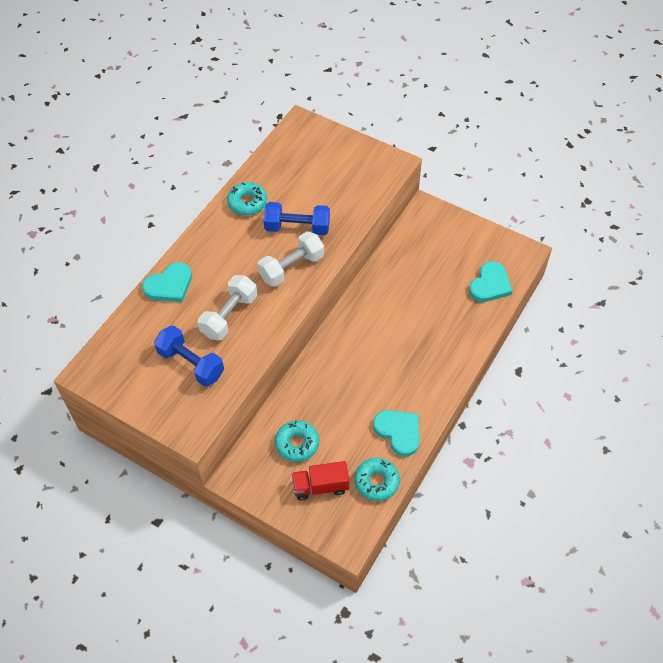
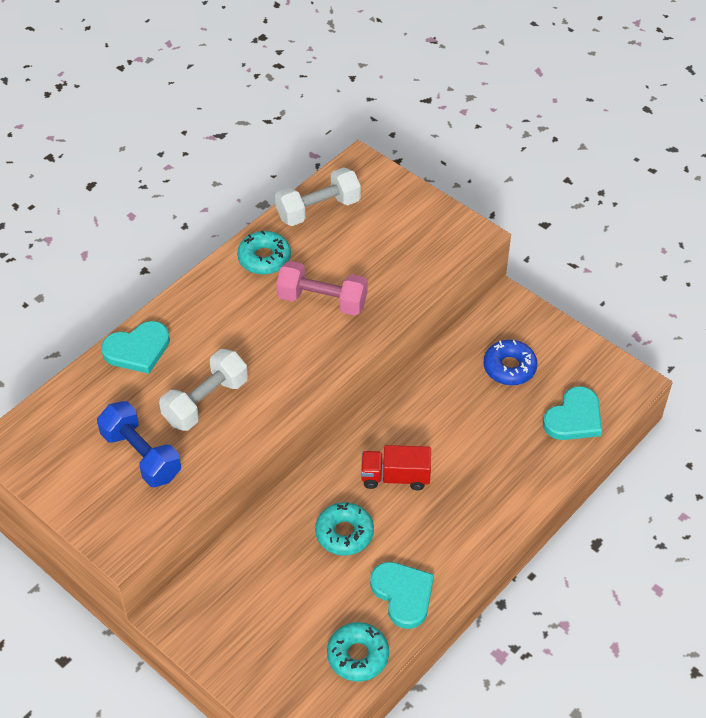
camera: 10 degrees right, 5 degrees down
(292, 267) = (302, 351): white dumbbell -> white dumbbell (318, 209)
(297, 228) = (322, 300): blue dumbbell -> pink dumbbell
(297, 444) = (263, 586): turquoise donut -> turquoise donut (344, 533)
(320, 486) = (281, 648): red truck -> red truck (395, 477)
(436, 255) = (509, 367): none -> blue donut

